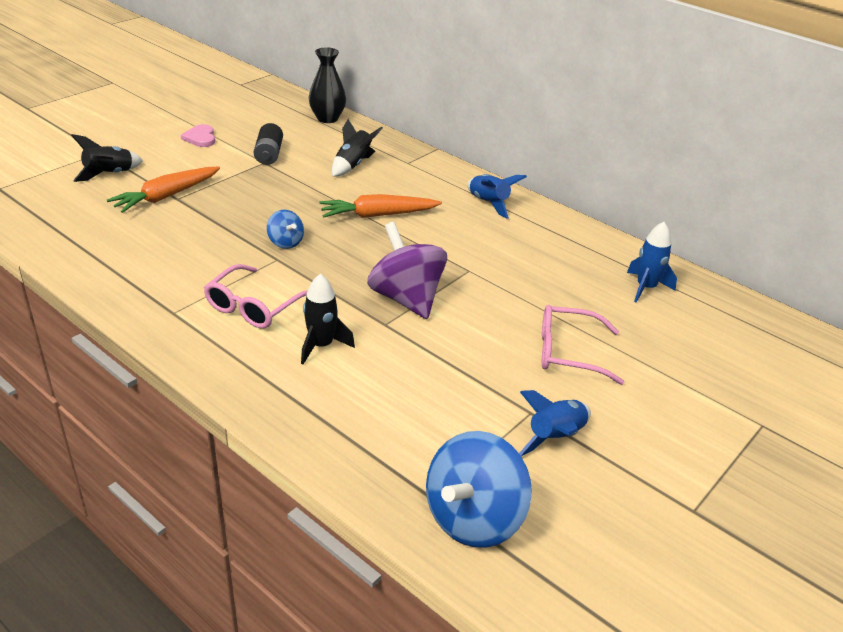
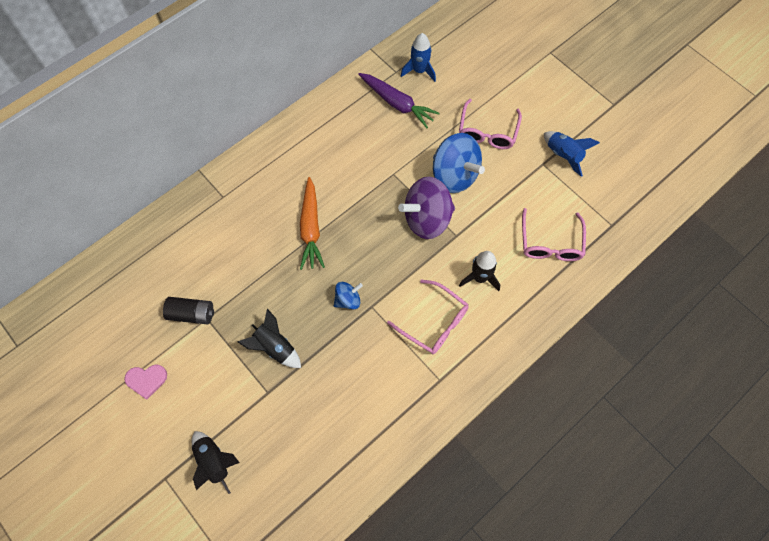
camera: 80 degrees left, 30 degrees up
(166, 196) = (263, 402): orange carrot -> none
(327, 118) = (121, 259): black vase -> none
(353, 165) = (221, 241): black rocket -> black rocket (274, 347)
(387, 418) = (550, 242): none -> pink glasses
(473, 518) = (625, 207): blue spinning top -> blue spinning top (454, 175)
(489, 203) = (299, 145): blue rocket -> none
(581, 271) = (397, 103): none -> purple carrot

